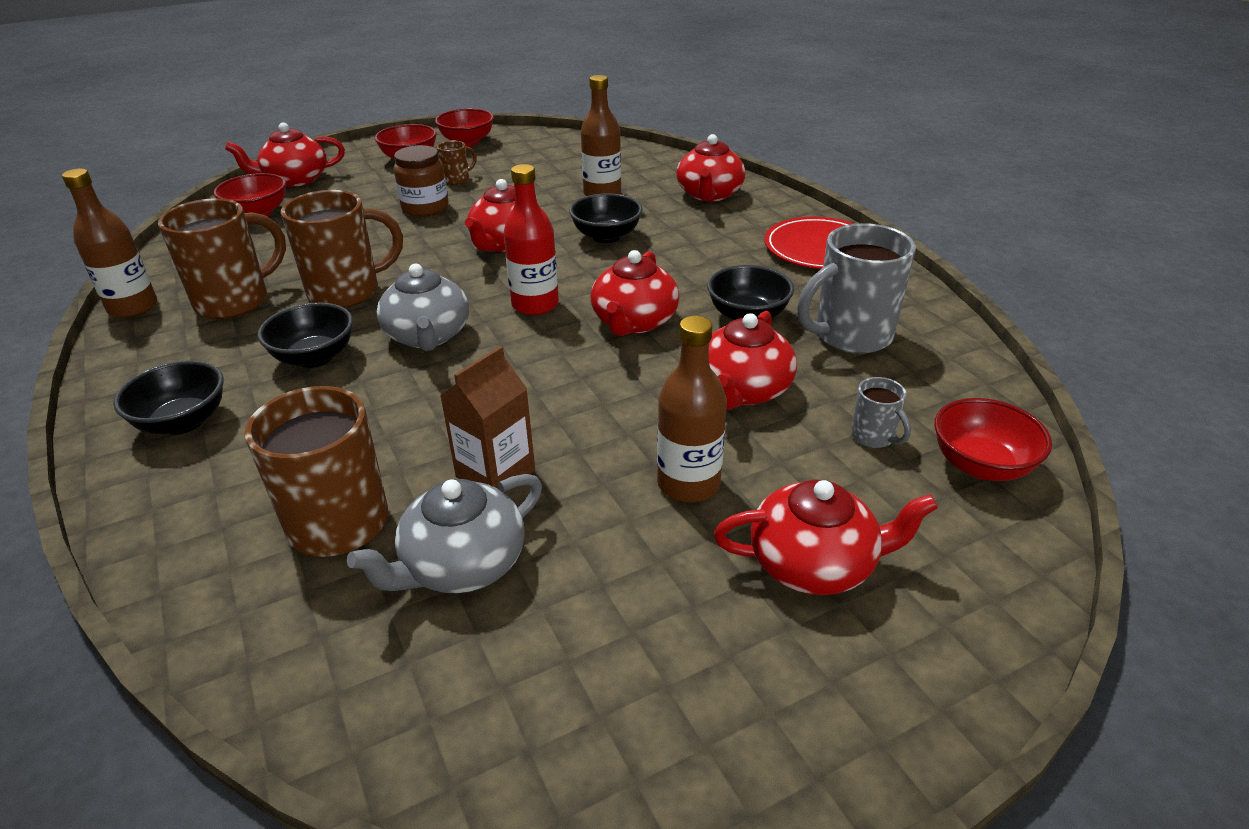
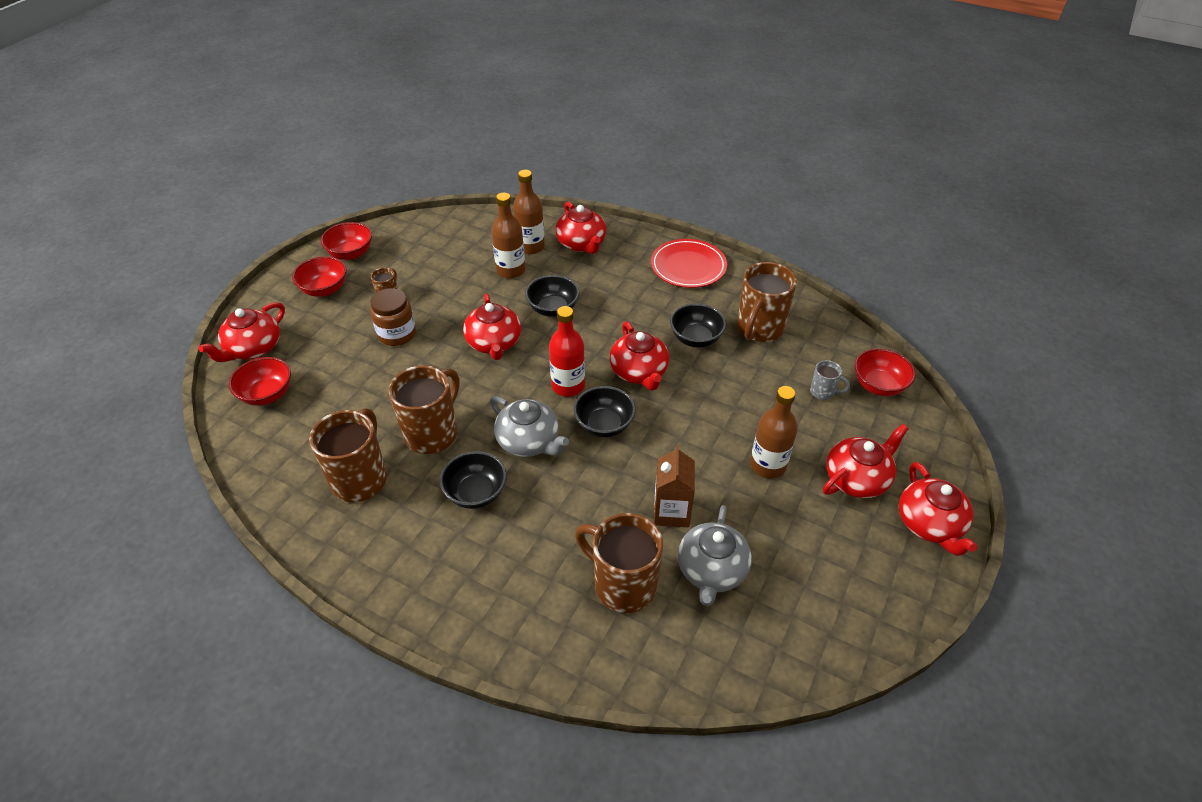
camera: 35 degrees left, 10 degrees up
(133, 307) = (287, 521): brown bottle -> brown bottle (530, 247)
(183, 422) = (452, 580): black bowl -> black bowl (604, 425)
(742, 390) = (740, 393): red teapot -> red teapot (929, 524)
(850, 336) = (759, 329): grey mug -> brown mug

